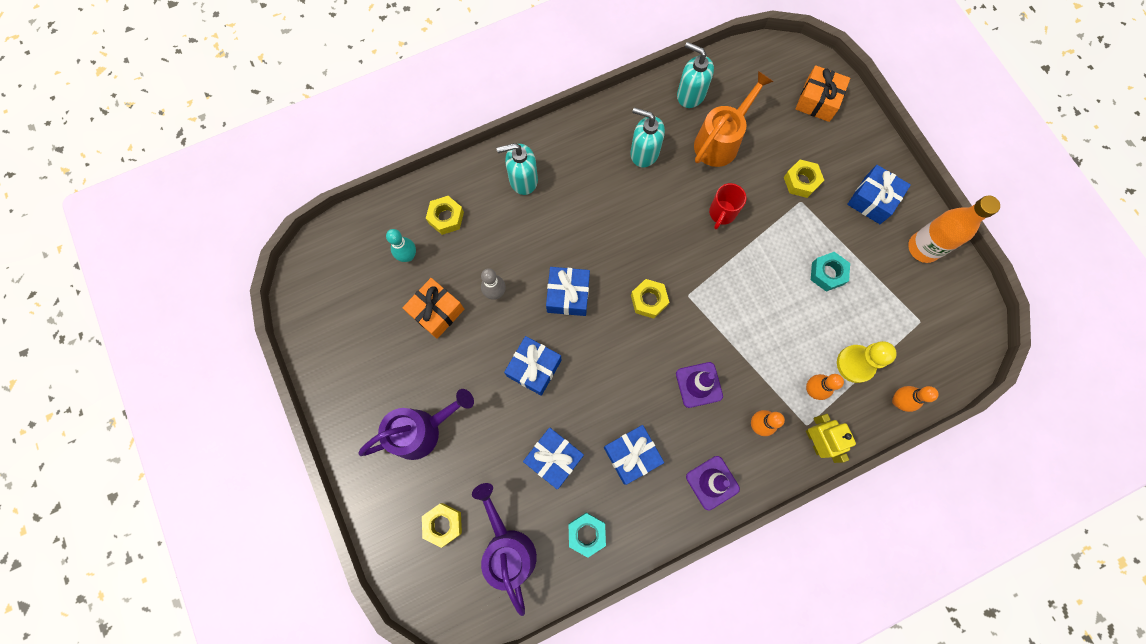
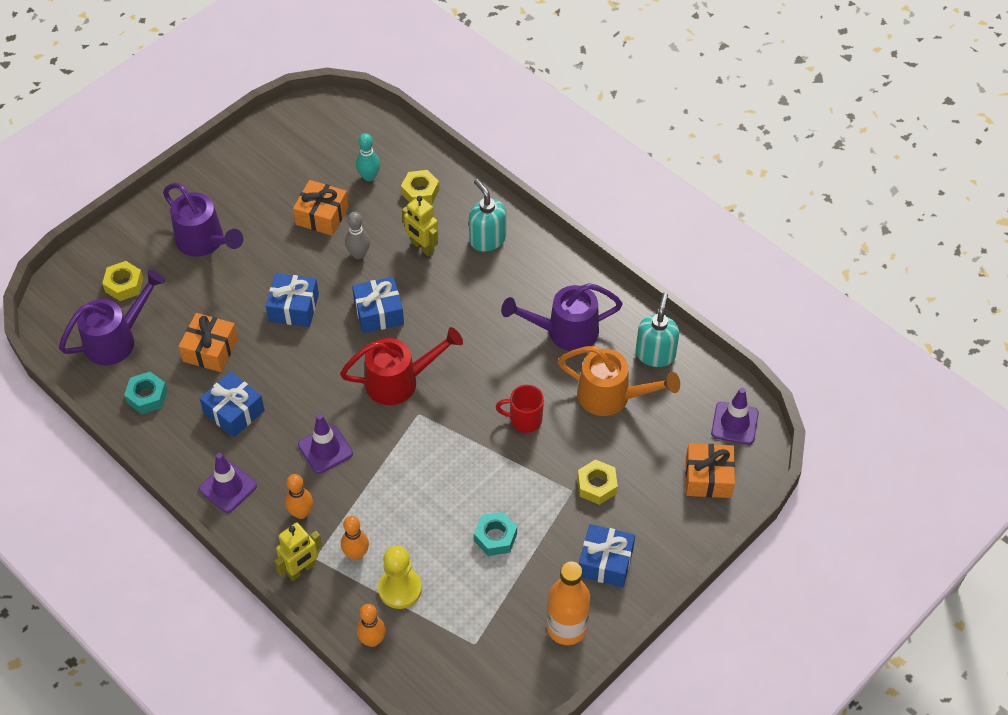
camera: 70 degrees right, 20 degrees down
(509, 236) = (422, 247): none -> yellow robot
(554, 458) = (210, 350): blue gift -> orange gift
(644, 153) = (565, 331): turquoise soap dispenser -> purple watering can
(648, 300) = (399, 381): yellow nut -> red watering can
(774, 64) = (734, 423): none -> purple traffic cone

